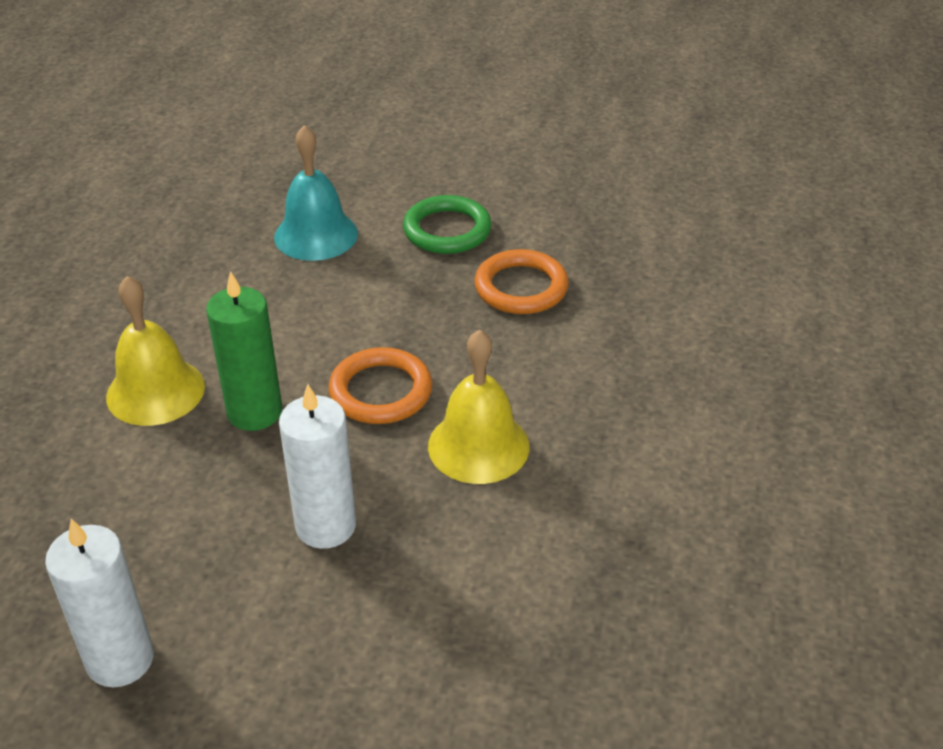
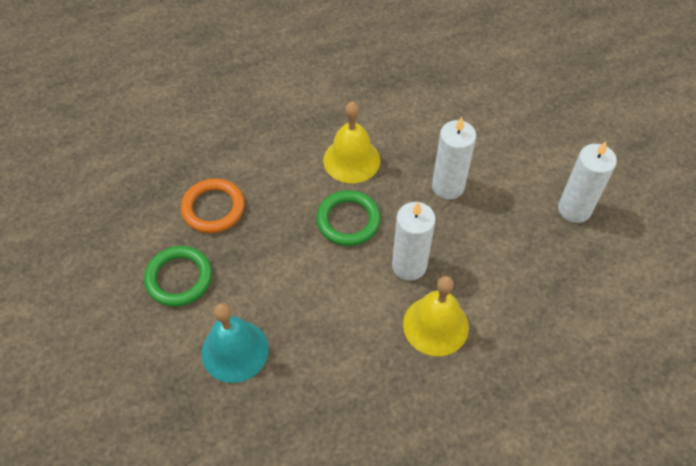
camera: 125 degrees left, 15 degrees up
(254, 412) = (409, 265): green candle -> white candle
(381, 391) = (348, 220): orange ring -> green ring

